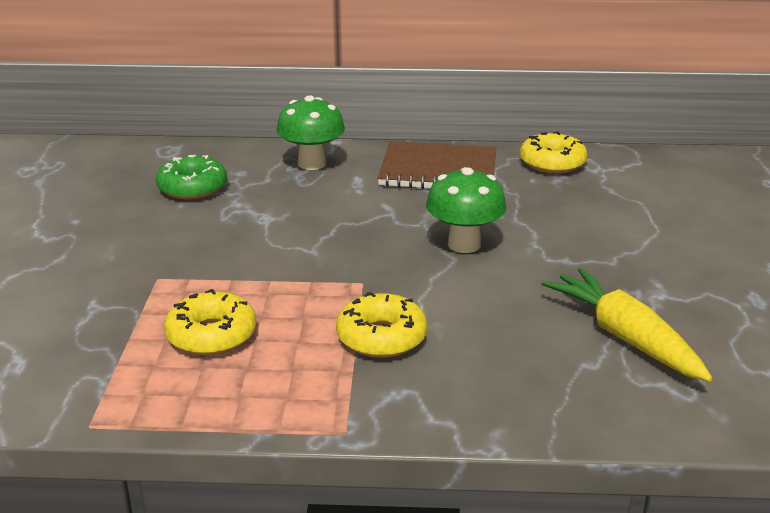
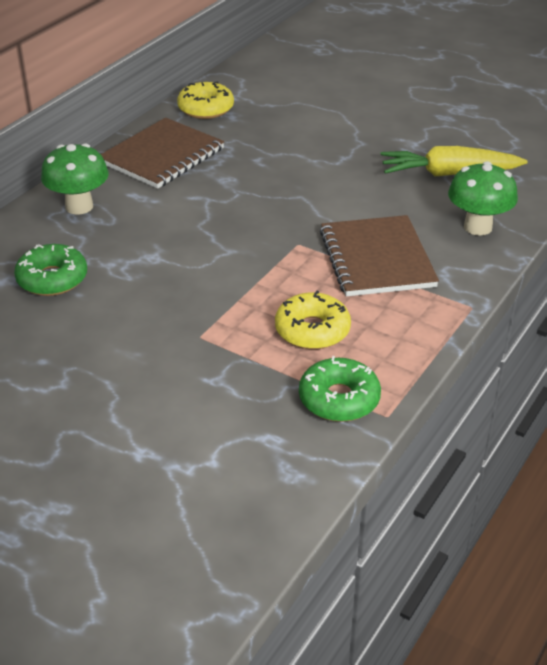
camera: 60 degrees left, 10 degrees up
(101, 386) = (339, 399): none -> green donut
(381, 337) = (376, 259): yellow donut -> brown notebook
(464, 244) = (286, 186): green mushroom -> green mushroom (477, 227)

